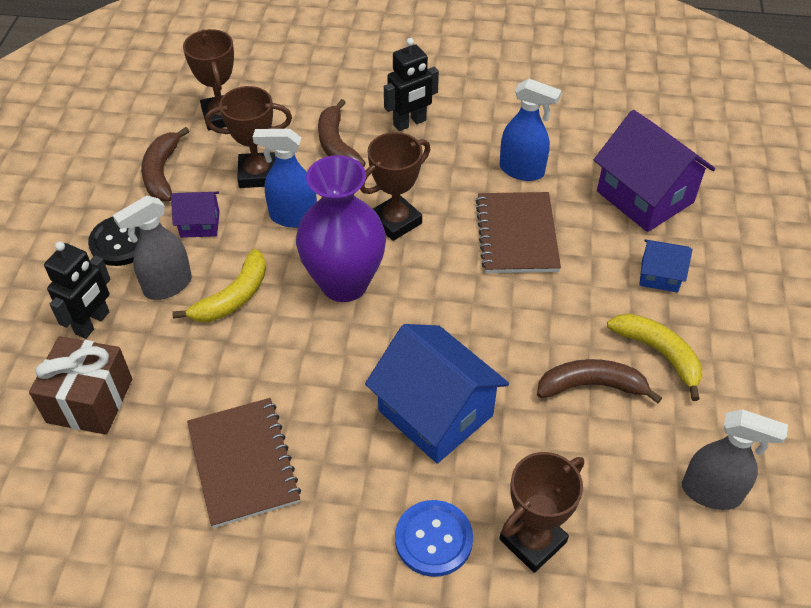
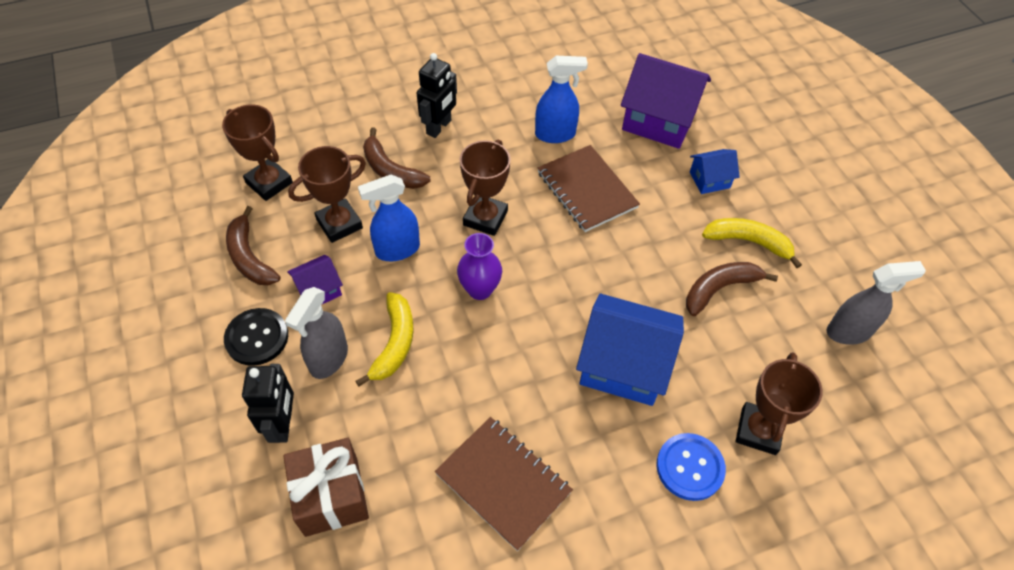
camera: 30 degrees left, 5 degrees up
(344, 283) = (480, 289): purple vase -> purple vase, size x0.56

